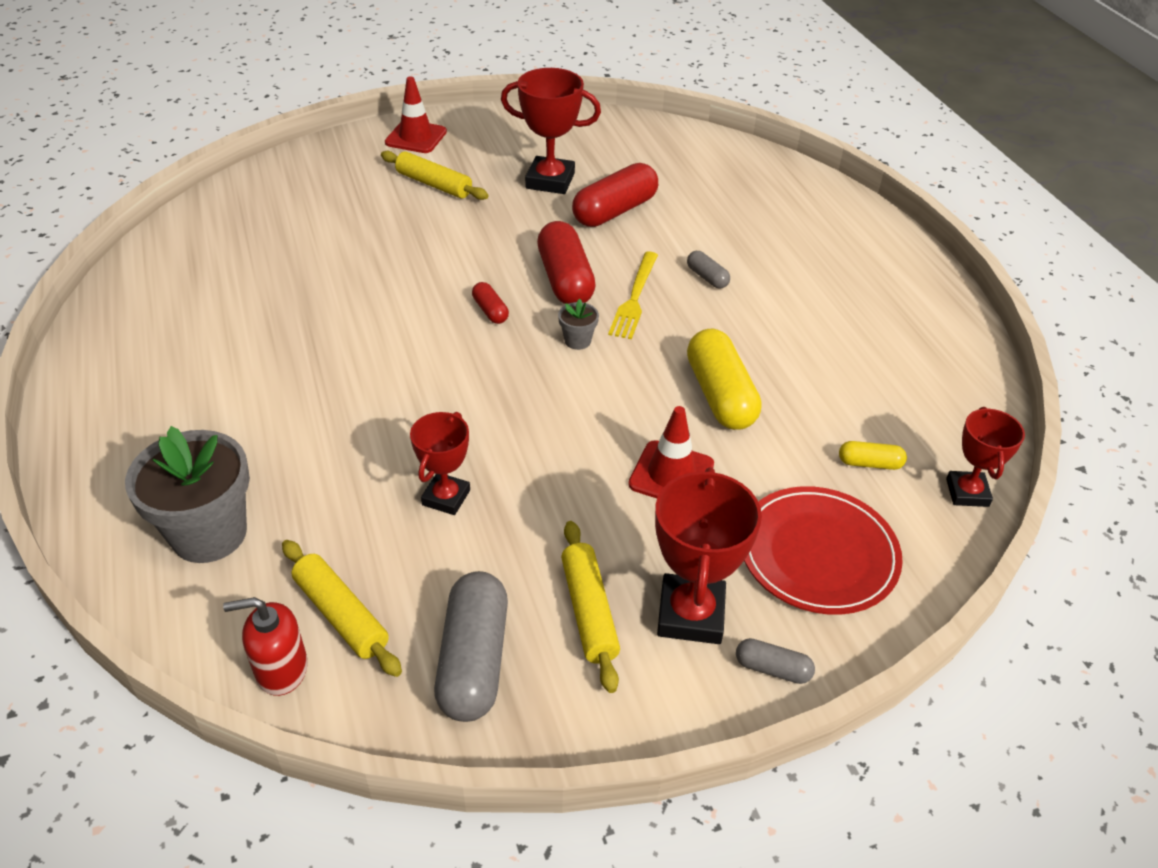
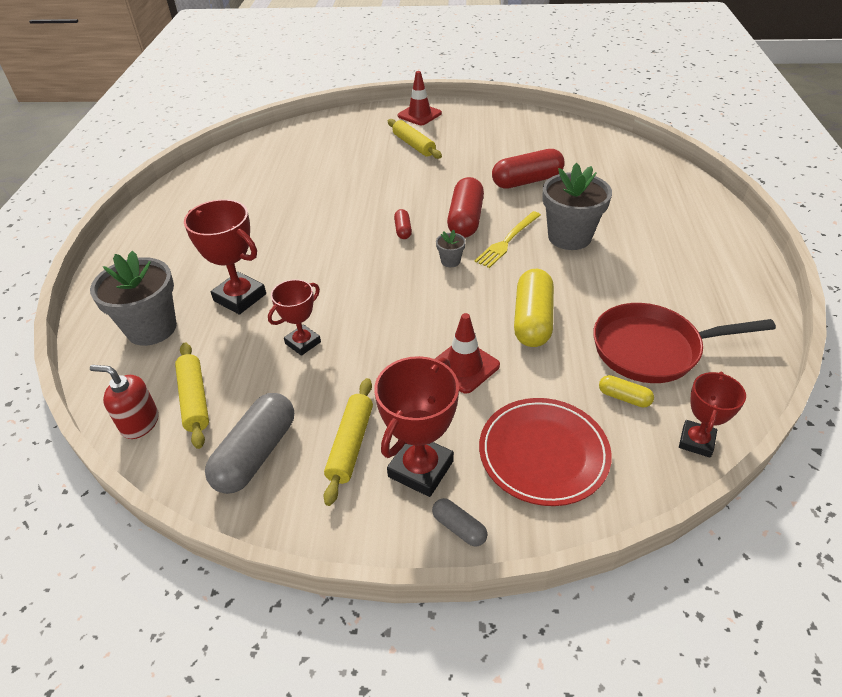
camera: 25 degrees right, 0 degrees up
(550, 181) = (492, 154): red trophy -> red trophy (240, 297)
(707, 277) = (569, 237): grey capsule -> grey flower pot
(871, 398) = (652, 349): none -> red pan

